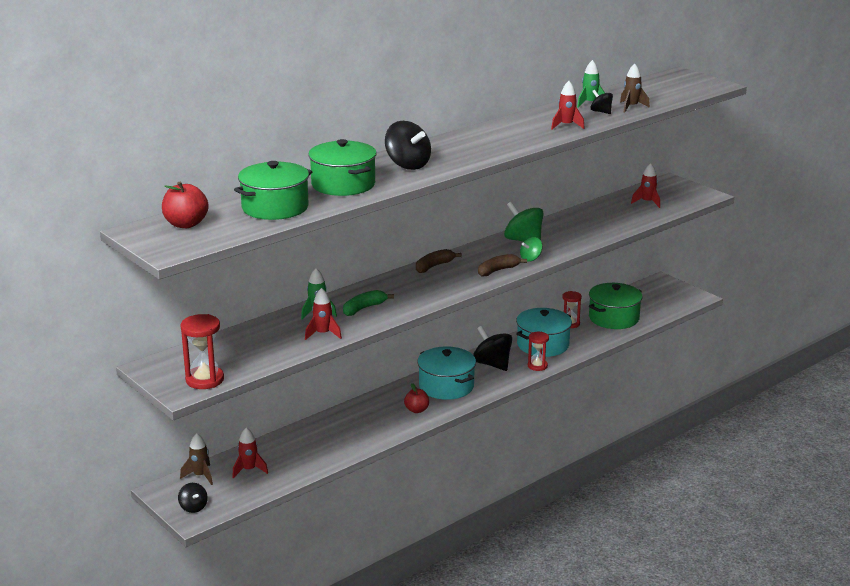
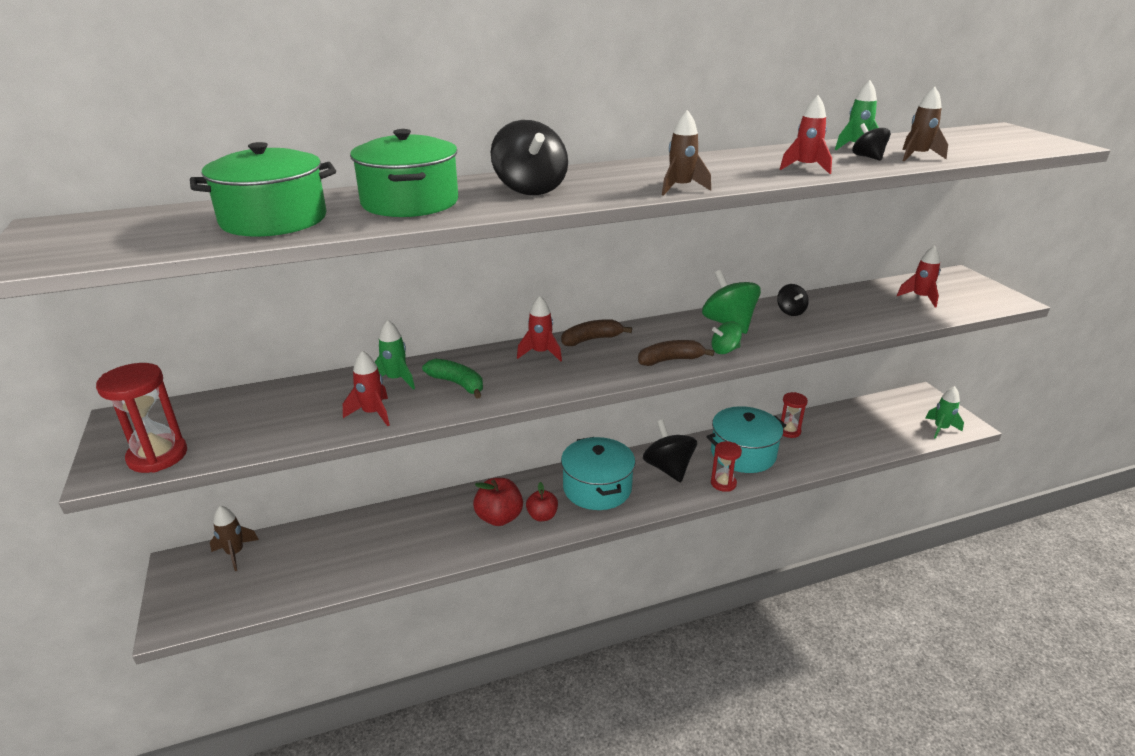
camera: 20 degrees right, 5 degrees up
(186, 224) = (124, 225): red apple -> red apple (499, 517)
(193, 507) = (186, 602): black spinning top -> black spinning top (790, 311)
(249, 470) = (292, 559): red rocket -> red rocket (540, 353)
(364, 308) = (457, 384): green banana -> green banana turned 60 degrees clockwise
(500, 152) = (680, 188): none -> brown rocket
(613, 318) = (847, 434): green pot -> none
(679, 303) = (940, 429): none -> green rocket

